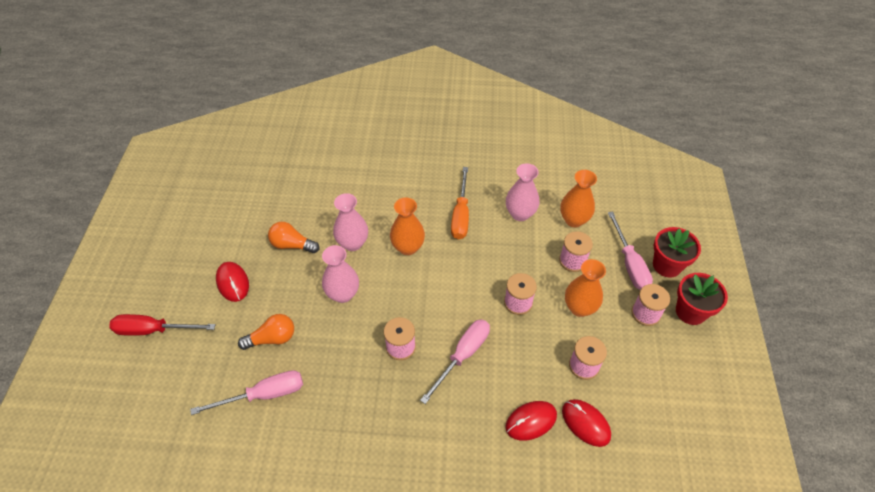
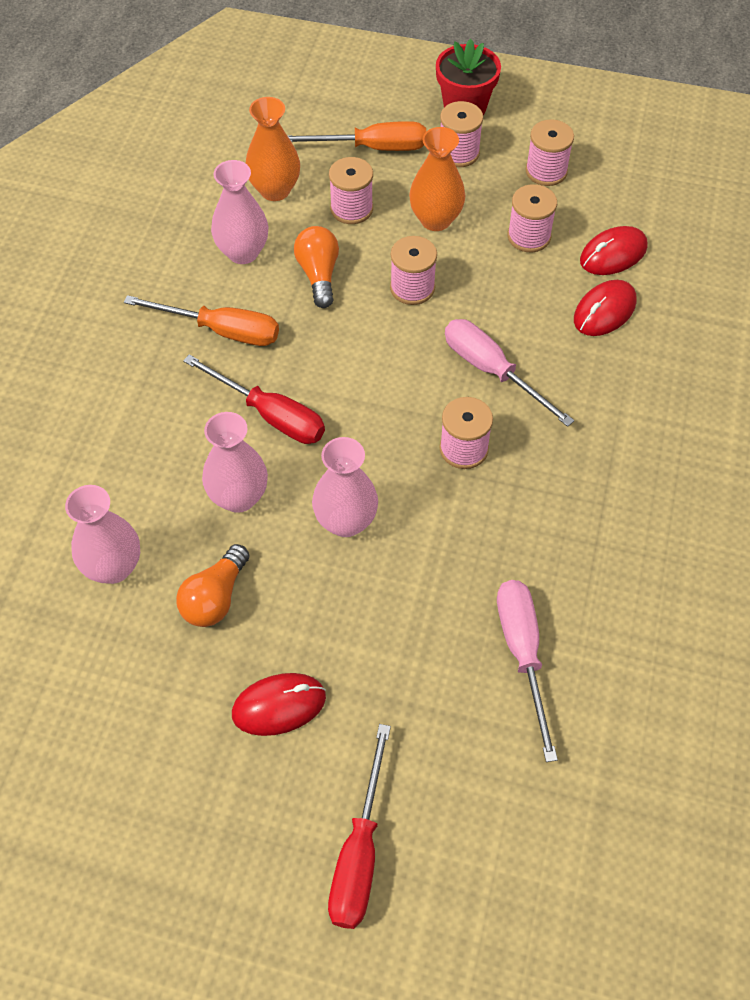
camera: 80 degrees left, 5 degrees up
(272, 338) = (415, 638): orange light bulb -> orange light bulb (318, 275)
(307, 201) = (113, 567): none -> pink vase
(408, 247) = (270, 415): orange vase -> red screwdriver
(531, 421) = (604, 311): red mouse -> red mouse turned 60 degrees clockwise
(629, 263) = (372, 148): pink screwdriver -> orange screwdriver
(650, 370) = (546, 171): none -> pink spool
(667, 265) = (385, 110): red flower pot -> none

